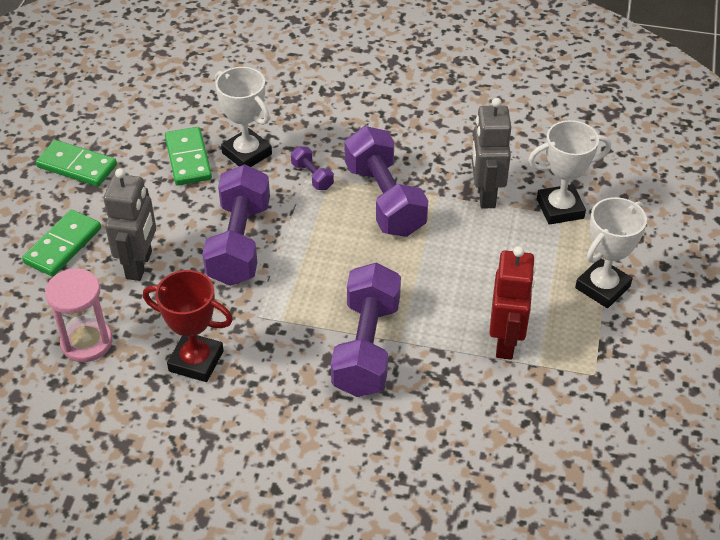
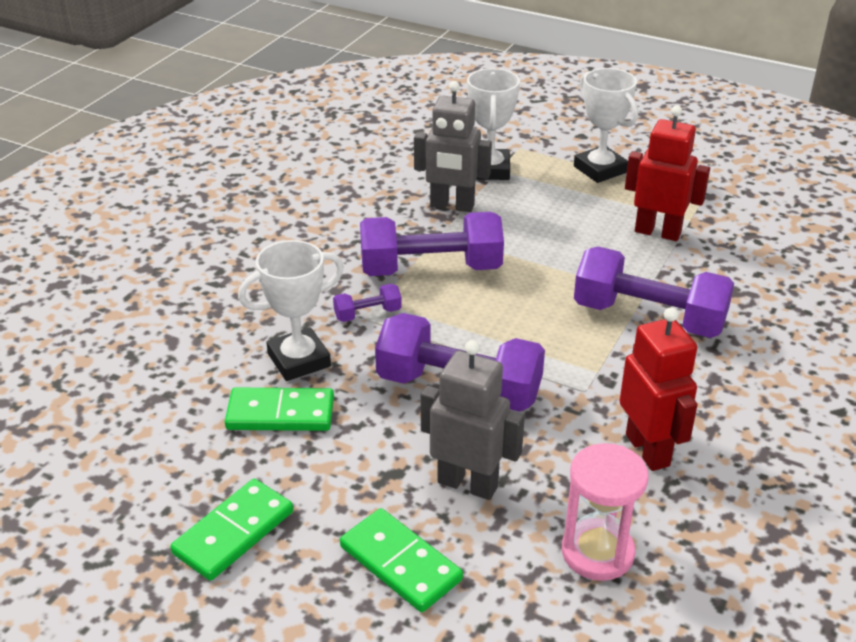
camera: 75 degrees left, 10 degrees down
(196, 361) = (648, 450): red trophy -> red robot

